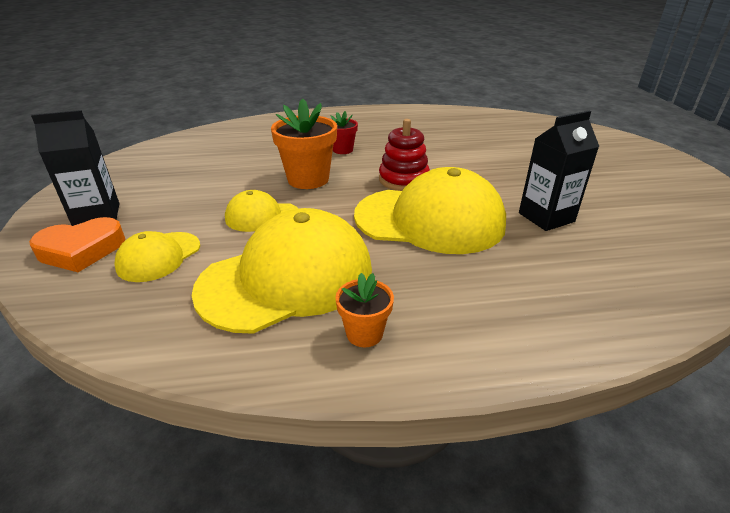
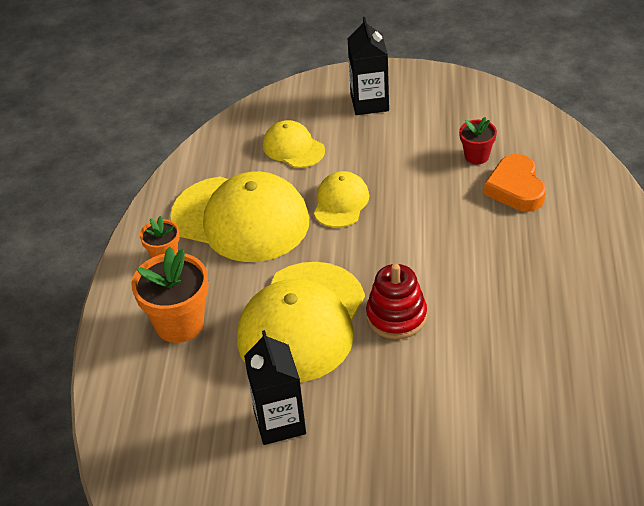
camera: 105 degrees right, 10 degrees up
(81, 250) = (315, 107): orange heart -> orange heart (516, 188)
(287, 278) = (240, 219): yellow cap -> yellow cap turned 45 degrees counterclockwise
(308, 179) = (414, 235): orange flower pot -> orange flower pot (179, 324)
(342, 150) = (494, 270): red flower pot -> red flower pot (476, 156)

